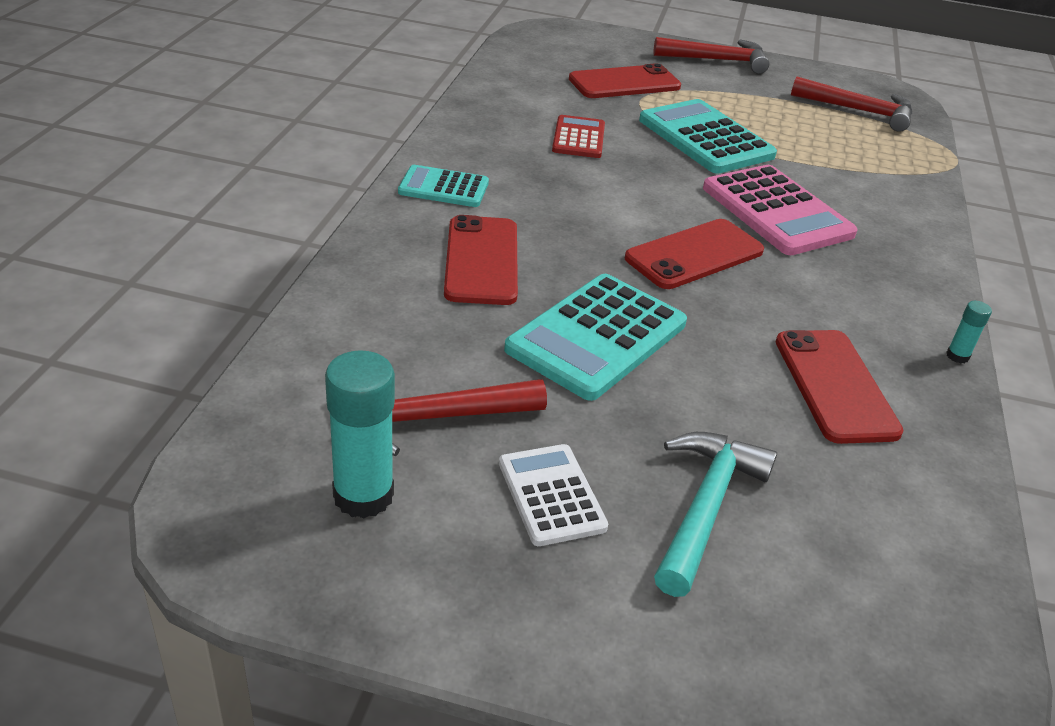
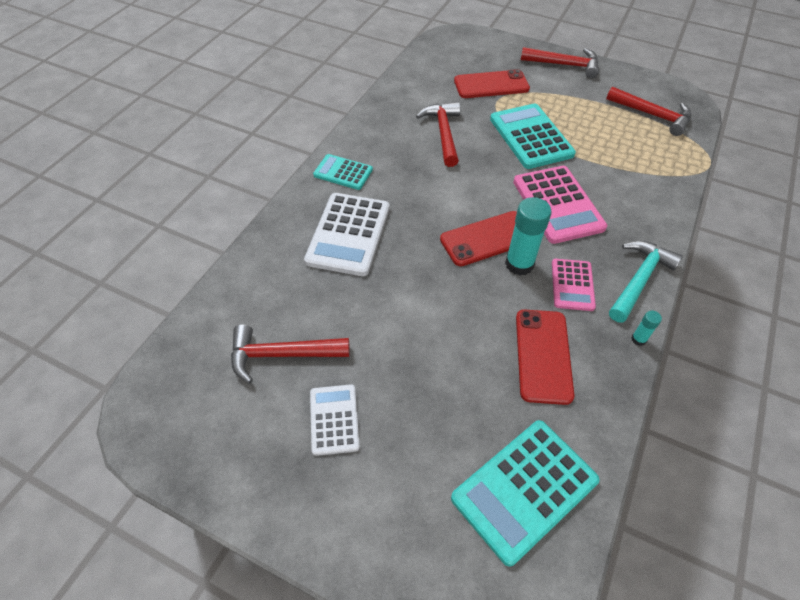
camera: 15 degrees right, 15 degrees up
(363, 495) = (227, 406): turquoise glue stick -> turquoise glue stick (519, 264)
(481, 260) = (348, 234): red phone -> white calculator
(578, 138) = (443, 133): red calculator -> red hammer
(597, 337) = (401, 301): turquoise calculator -> turquoise calculator (524, 489)
(705, 507) = (424, 441): turquoise hammer -> turquoise hammer (639, 280)
(838, 300) = (572, 285): none -> pink calculator

